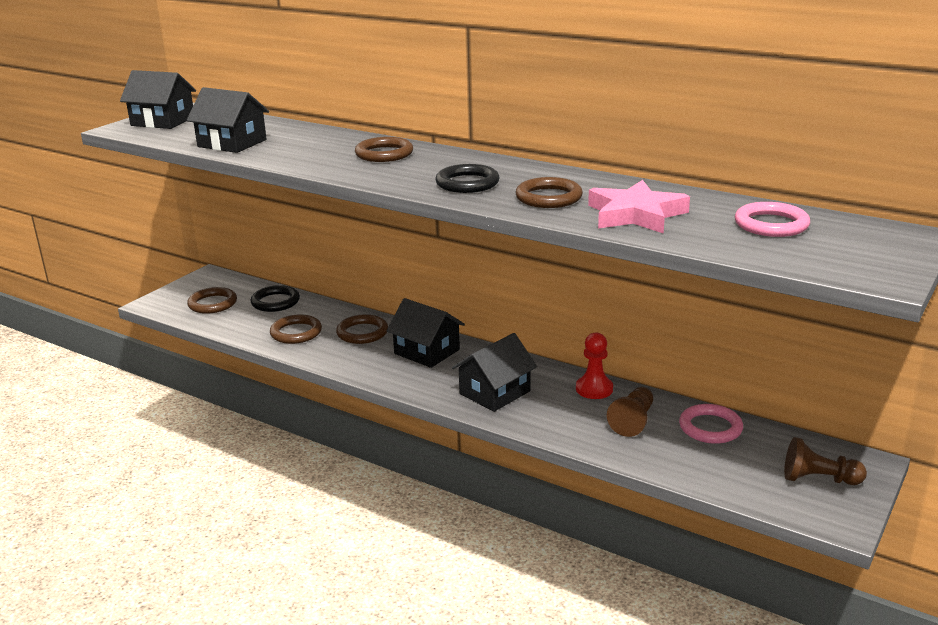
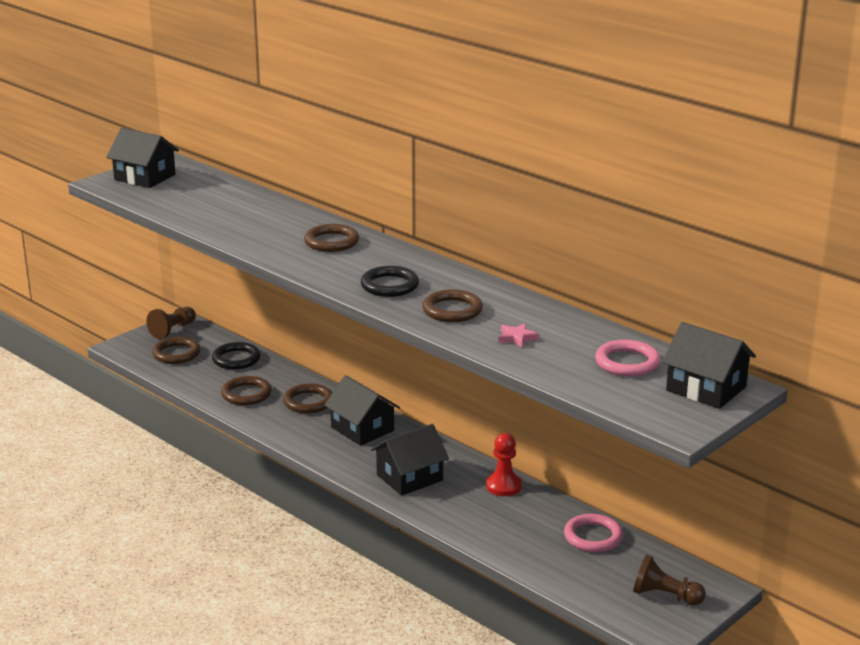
camera: 10 degrees right, 0 degrees up
(232, 143) = (199, 213): black house -> black house (706, 388)
(633, 421) = (524, 521): brown pawn -> brown pawn (172, 330)
(636, 215) = (517, 338): pink star -> pink star, size x0.45

